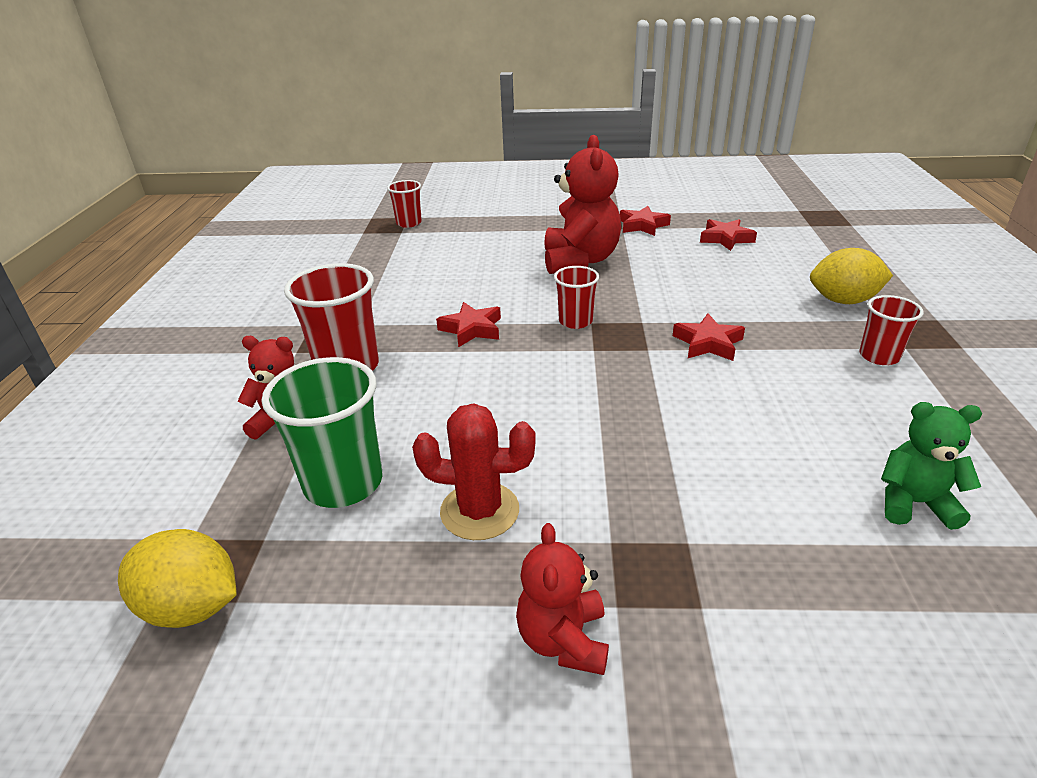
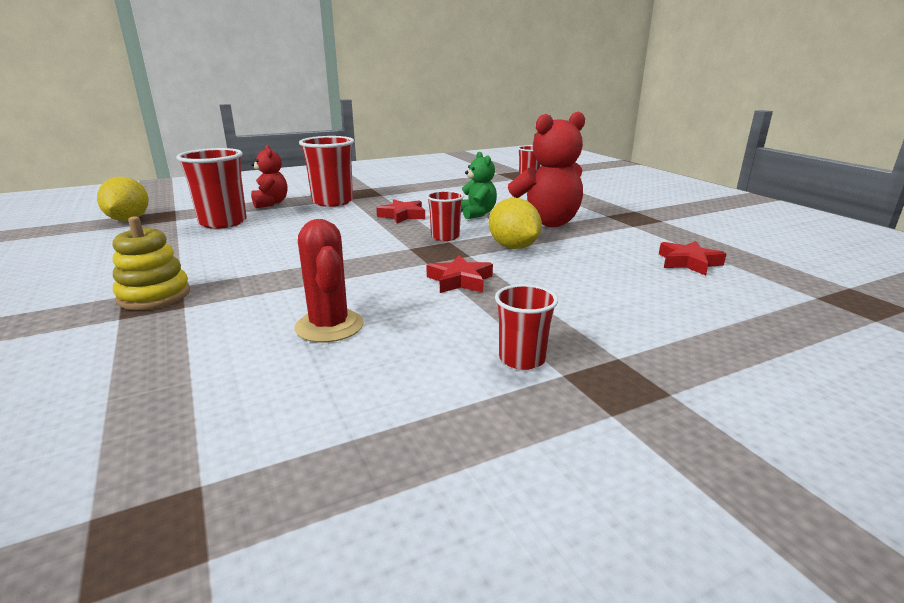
camera: 60 degrees right, 10 degrees down
(343, 483) = (223, 222): green cup -> red cup
(479, 511) = (205, 251): red cactus -> red cactus (329, 326)
(563, 640) = (95, 287): red teddy bear -> none
(636, 570) = (154, 295): none -> yellow stacking toy
(642, 225) = (652, 231): red star -> none
(843, 301) = (632, 331): yellow lemon -> yellow lemon (513, 247)
(914, 503) = (252, 391): green teddy bear -> green teddy bear (476, 214)

